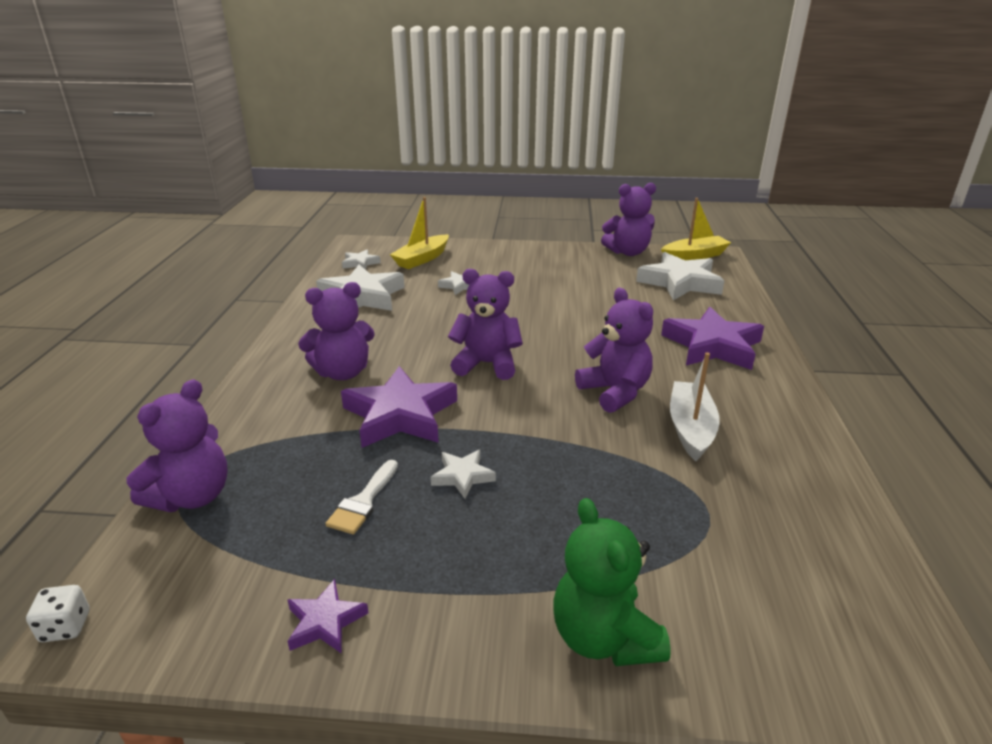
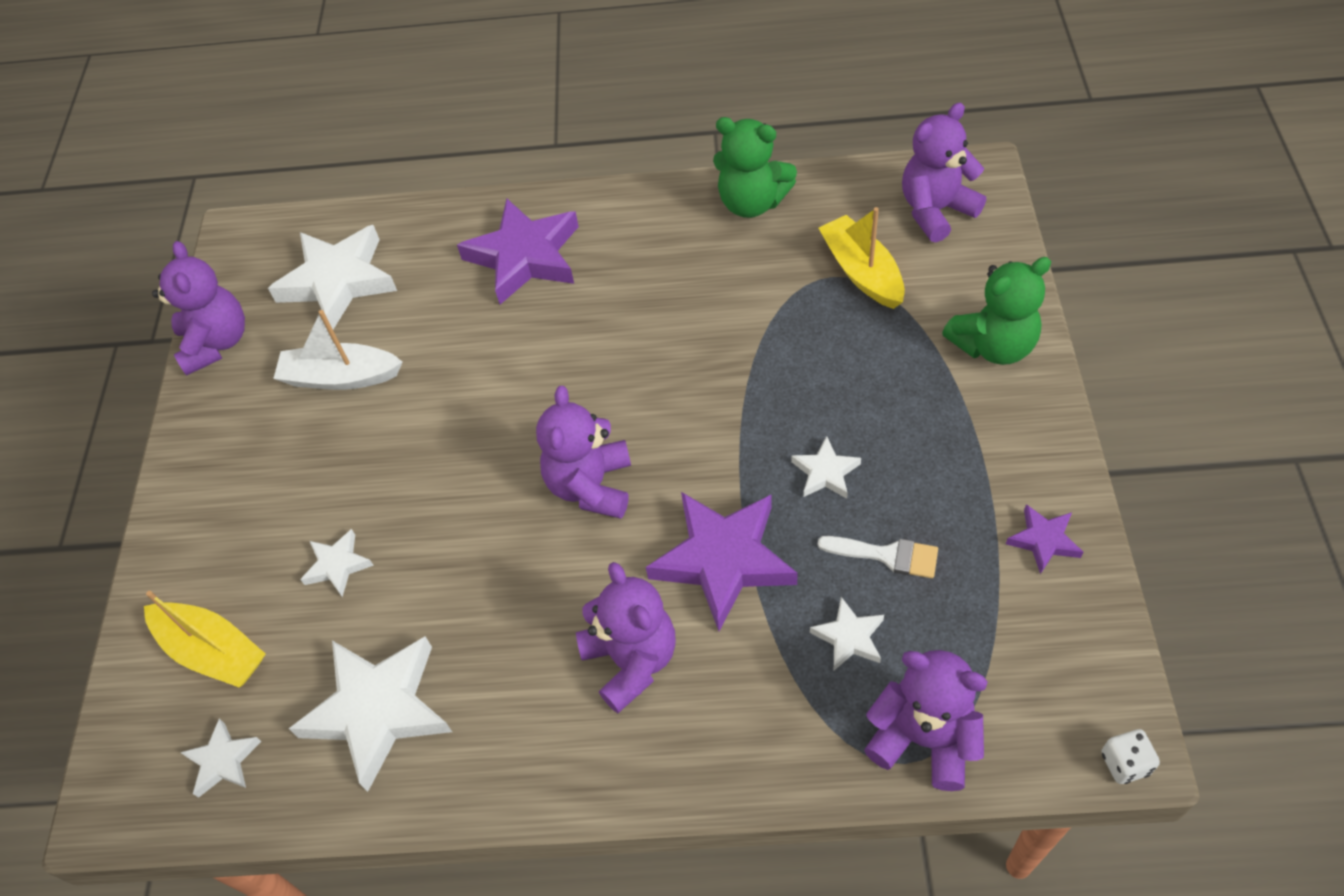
camera: 90 degrees left, 25 degrees up
(301, 469) = (849, 637): none -> white star
(615, 392) = (642, 348): purple teddy bear -> purple teddy bear (936, 211)
(690, 428) = (703, 283): white boat -> white boat (340, 377)
(694, 256) = (242, 262): yellow boat -> yellow boat (861, 272)
(809, 468) = (751, 203): none -> green teddy bear

